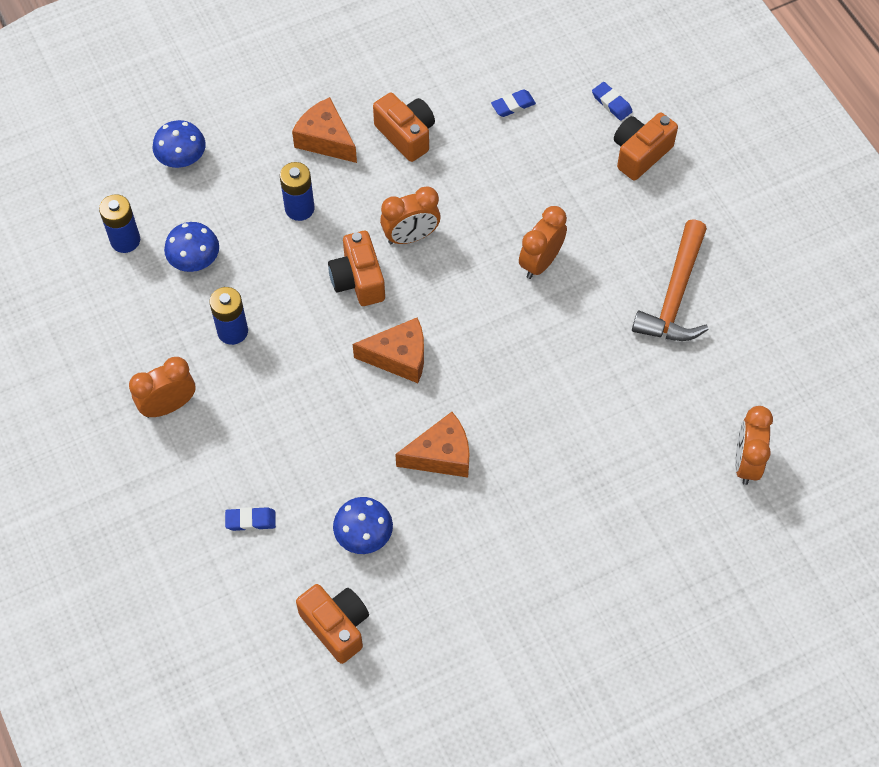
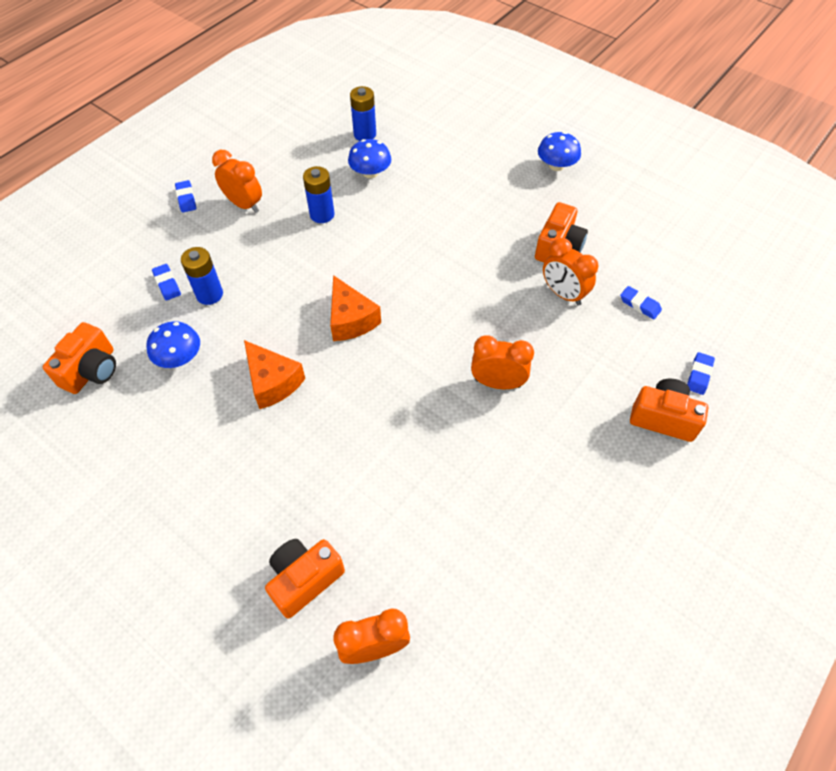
camera: 65 degrees right, 5 degrees down
(121, 465) = (186, 198): none -> blue eraser
(182, 157) = (449, 135): blue mushroom -> blue mushroom (556, 165)
(299, 208) = (448, 211): blue battery -> blue battery (209, 294)
(325, 140) = (518, 202): orange cheese -> none
(358, 280) = (407, 268): orange camera -> orange camera (304, 579)
(411, 236) = (466, 285): orange clock -> orange clock (563, 294)
(675, 296) = (528, 506): orange hammer -> none

